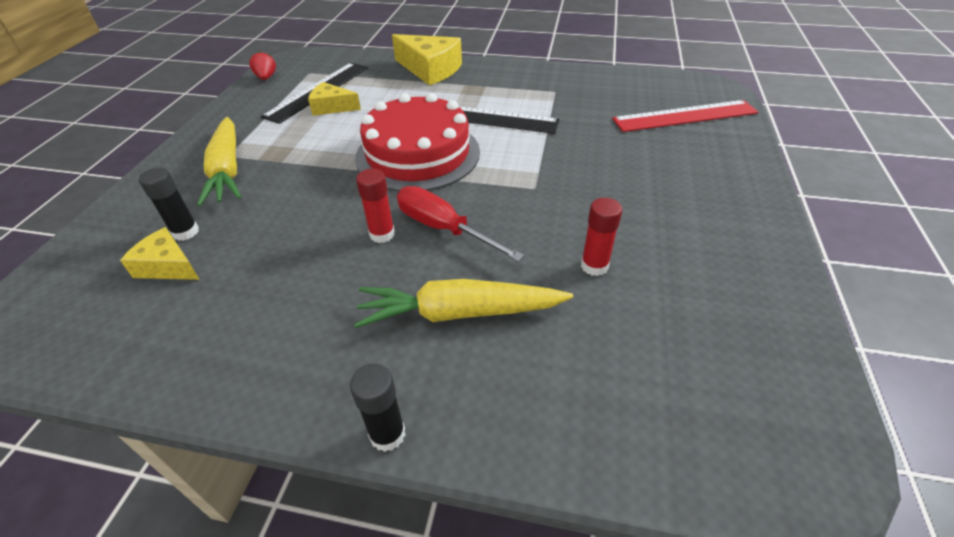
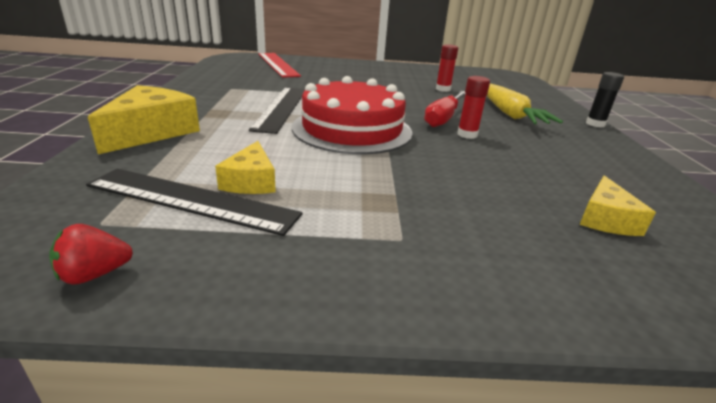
camera: 105 degrees left, 15 degrees down
(186, 232) = (559, 224): black glue stick -> none
(227, 170) = (435, 229): yellow carrot -> none

